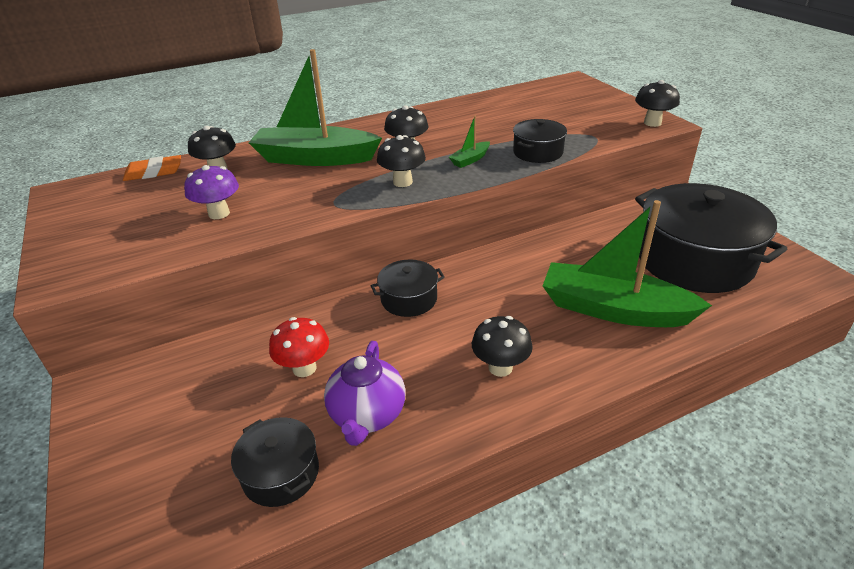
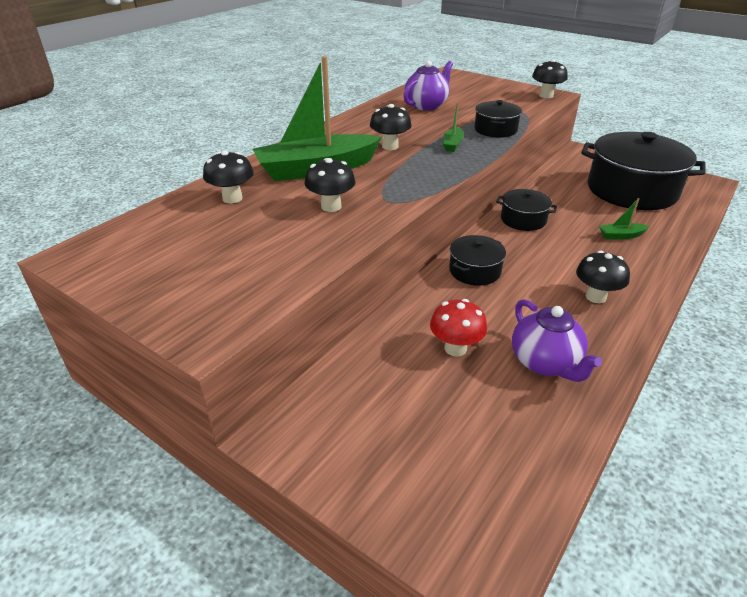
camera: 30 degrees left, 0 degrees up
(154, 172) = (161, 215): orange eraser -> none
(219, 213) = (290, 233): purple mushroom -> none
(280, 473) = (533, 429): black pot -> black pot (523, 220)
(402, 182) = (422, 172): black mushroom -> black mushroom (331, 206)
(500, 112) = (426, 105): none -> purple teapot
(613, 309) = (621, 236): green boat -> green boat, size x0.41

